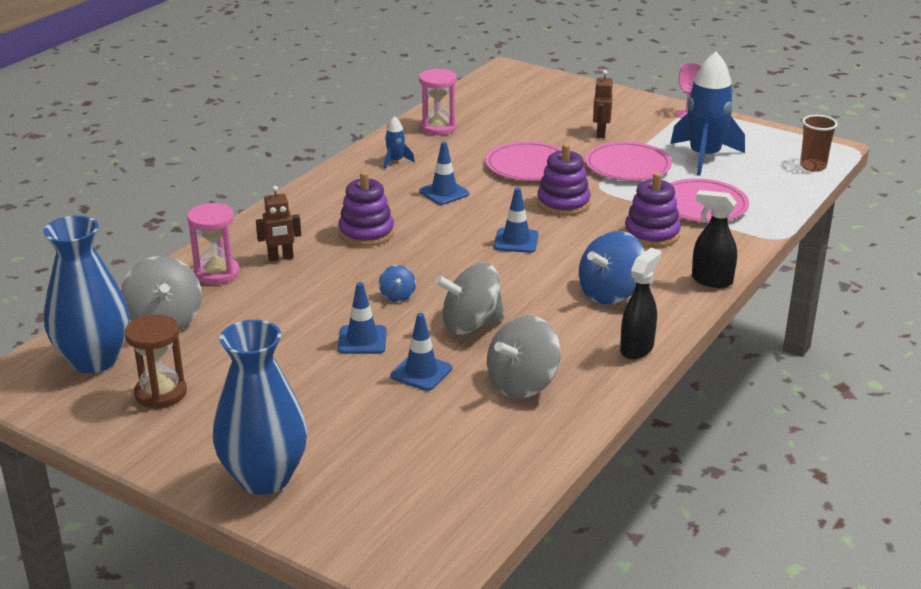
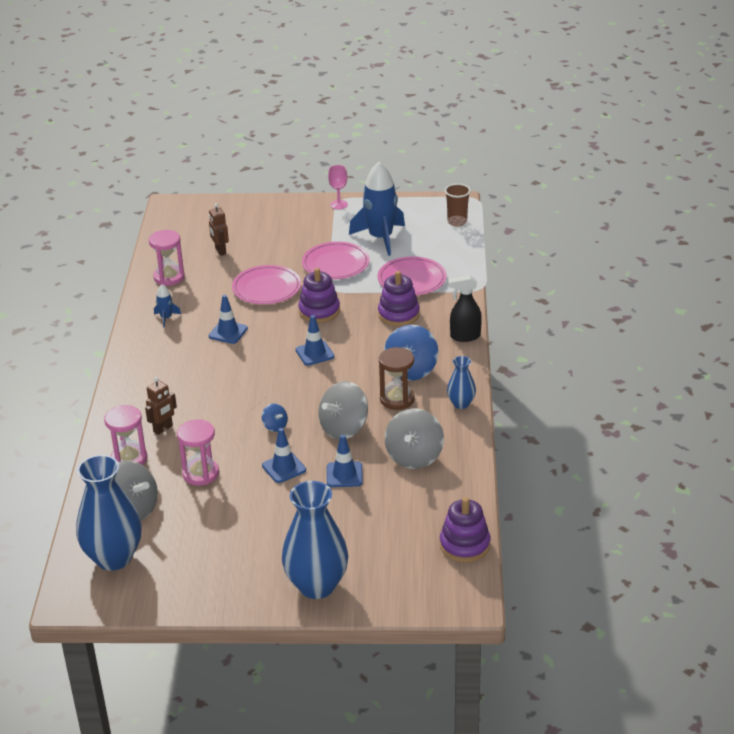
camera: 30 degrees left, 5 degrees up
(161, 393) = (188, 561): brown hourglass -> brown hourglass (397, 399)
(270, 313) = (200, 473): none -> pink hourglass
(366, 233) = (205, 386): purple stacking toy -> purple stacking toy (465, 545)
(600, 133) = (293, 242): brown robot -> brown robot (220, 251)
(637, 348) = (461, 404): black spray bottle -> blue vase

